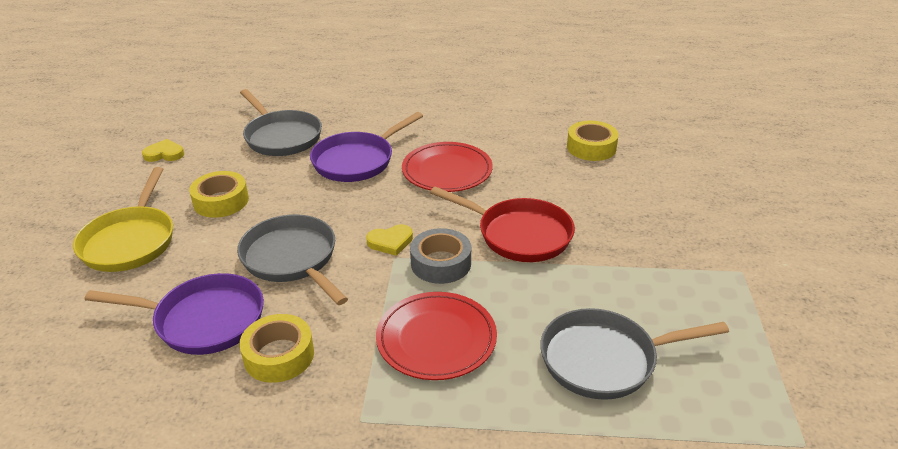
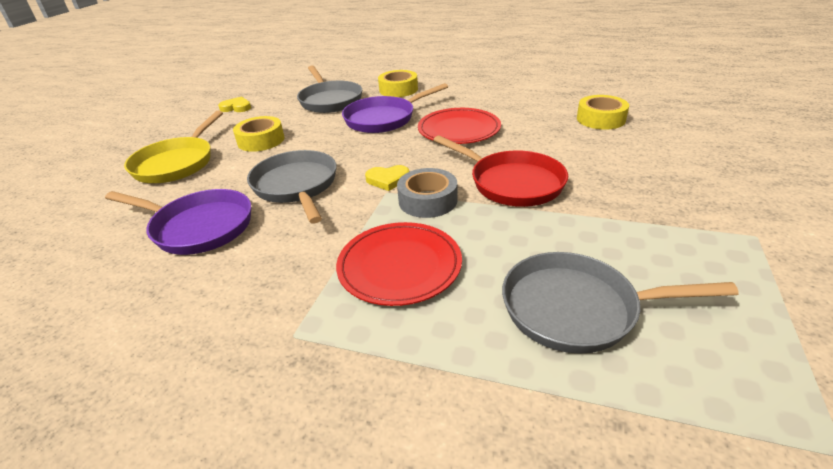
camera: 15 degrees right, 0 degrees up
(279, 355) = (246, 264): yellow tape -> yellow tape (398, 90)

